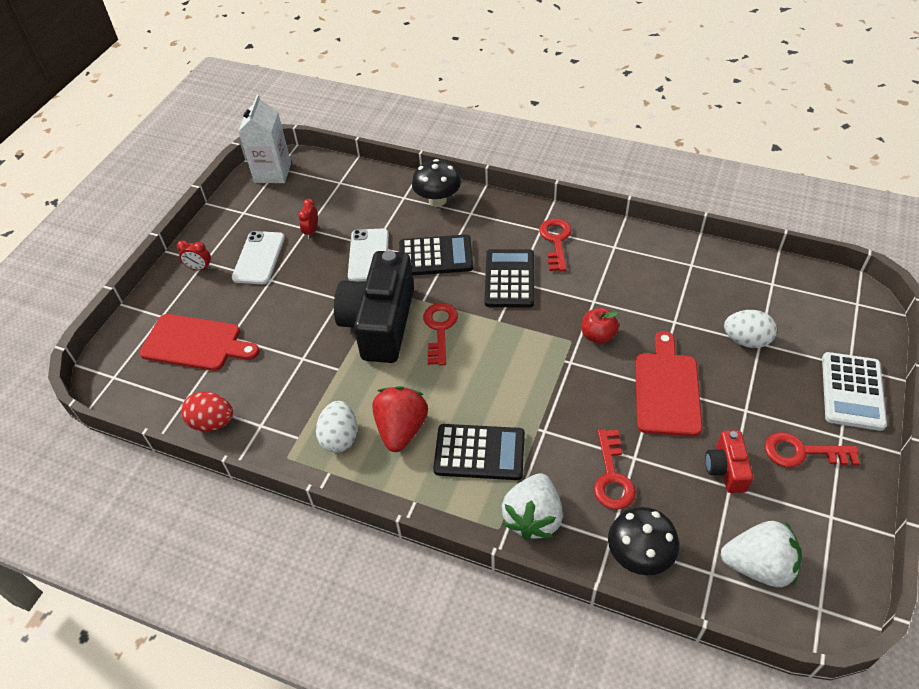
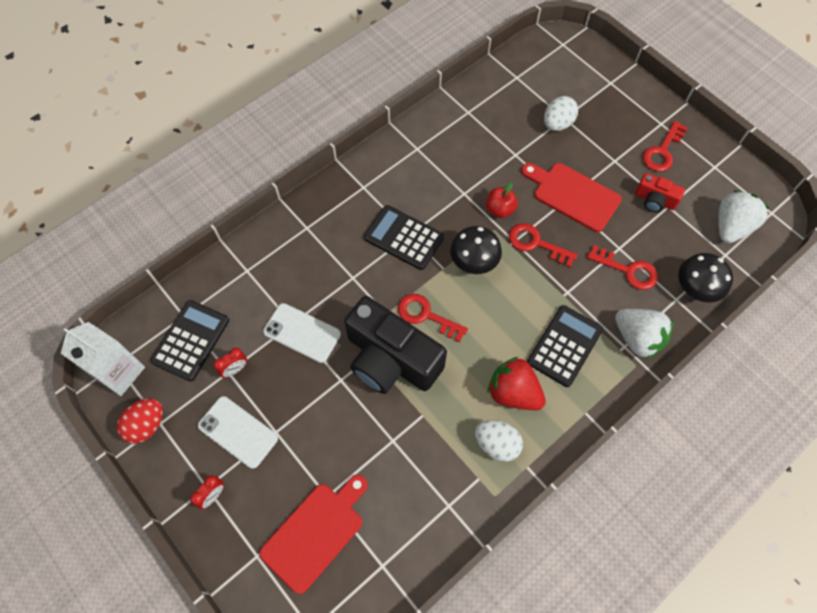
camera: 65 degrees left, 15 degrees up
(212, 422) = (422, 548): red egg -> red egg (146, 425)
(311, 231) = (235, 369): red clock -> red clock turned 75 degrees counterclockwise
(435, 256) = (341, 280): black calculator -> black calculator (191, 341)
(437, 200) = (271, 245): black mushroom -> black mushroom (473, 262)
(555, 241) = (384, 184): red key -> red key (536, 244)
(852, 391) = (631, 95): white calculator -> none

